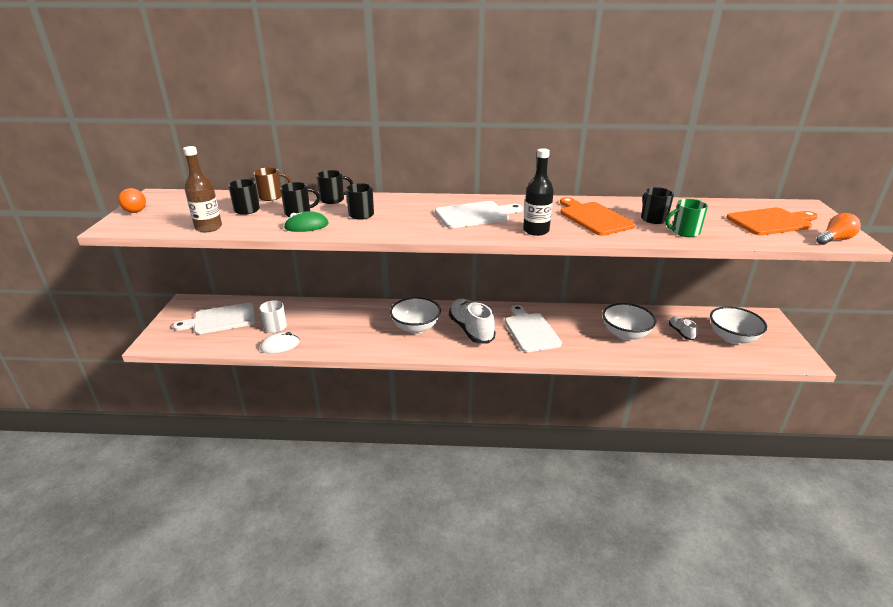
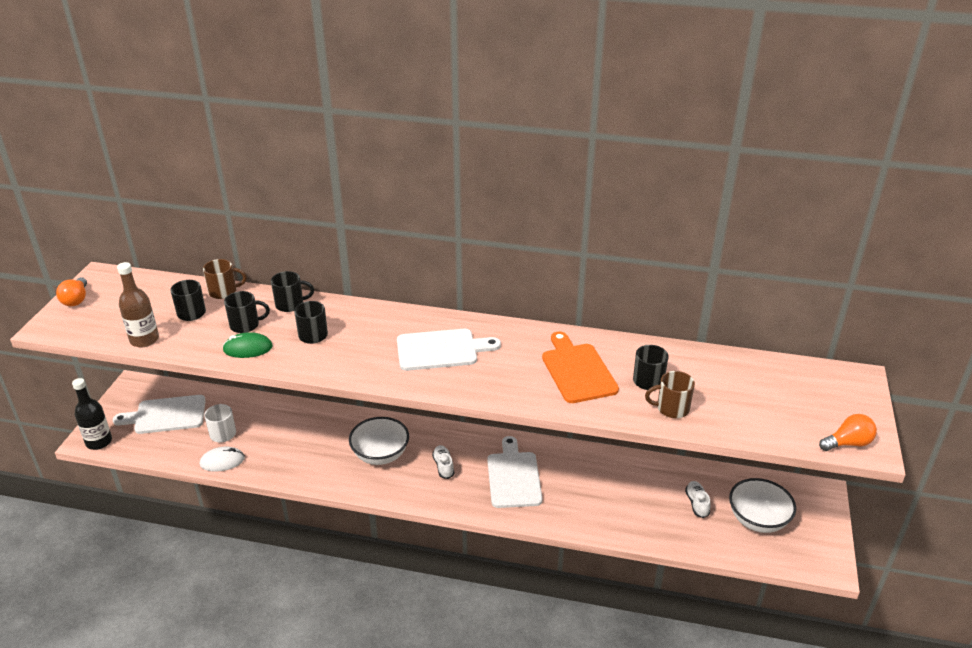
camera: 10 degrees right, 5 degrees up
(471, 330) = (443, 466): white shoe -> white shoe, size x0.51
(536, 231) = (498, 386): black bottle -> black bottle (99, 442)
(625, 334) = (626, 497): white bowl -> none
(684, 232) = (671, 408): green mug -> brown mug
(771, 222) = (791, 402): orange cutting board -> none

